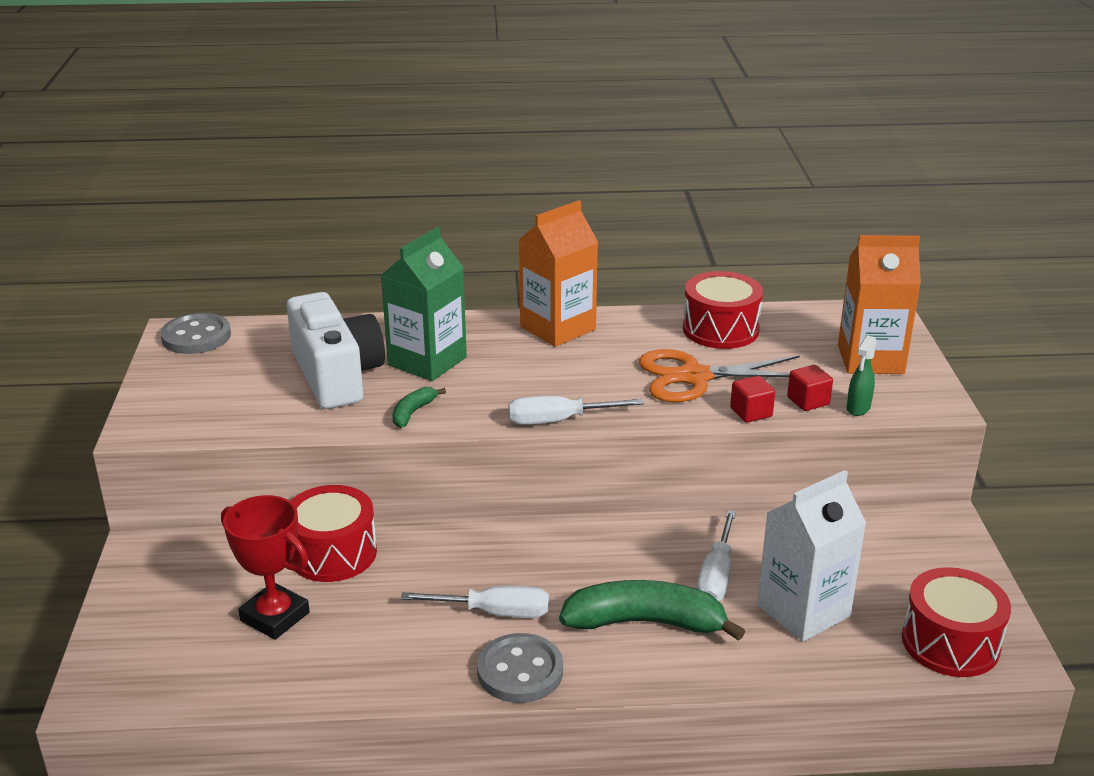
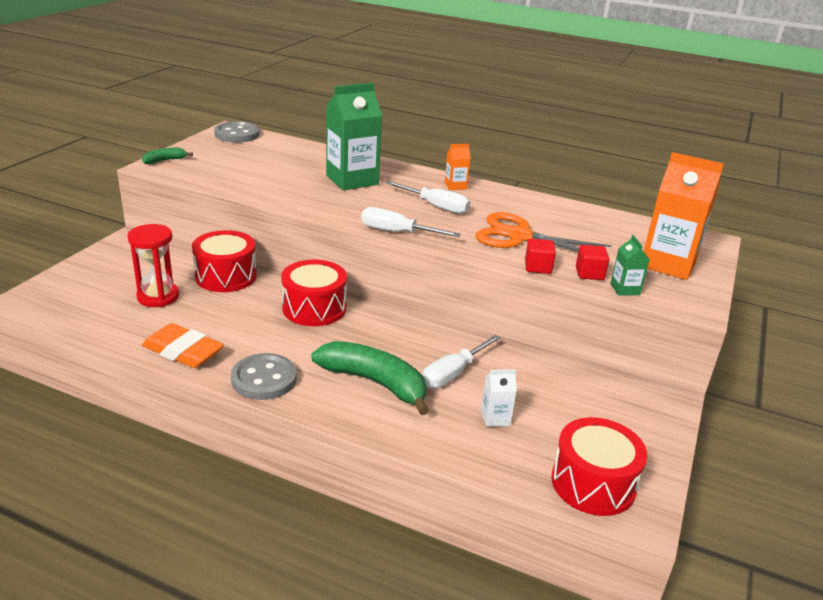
camera: 25 degrees right, 0 degrees up
(275, 617) = (158, 297): red trophy -> red hourglass
(336, 376) = (290, 172): white camera -> none
(387, 677) = (183, 351): none -> orange eraser
(413, 412) = (311, 202): green banana -> green banana (165, 160)
(495, 612) = (285, 341): white screwdriver -> white screwdriver (436, 207)
(558, 328) = (455, 186): orange carton -> orange carton, size x0.46
(720, 329) = (569, 216): red drum -> red drum (314, 308)
(803, 611) = (495, 418): white carton -> white carton, size x0.46
(858, 408) = (625, 289): green spray bottle -> green carton

